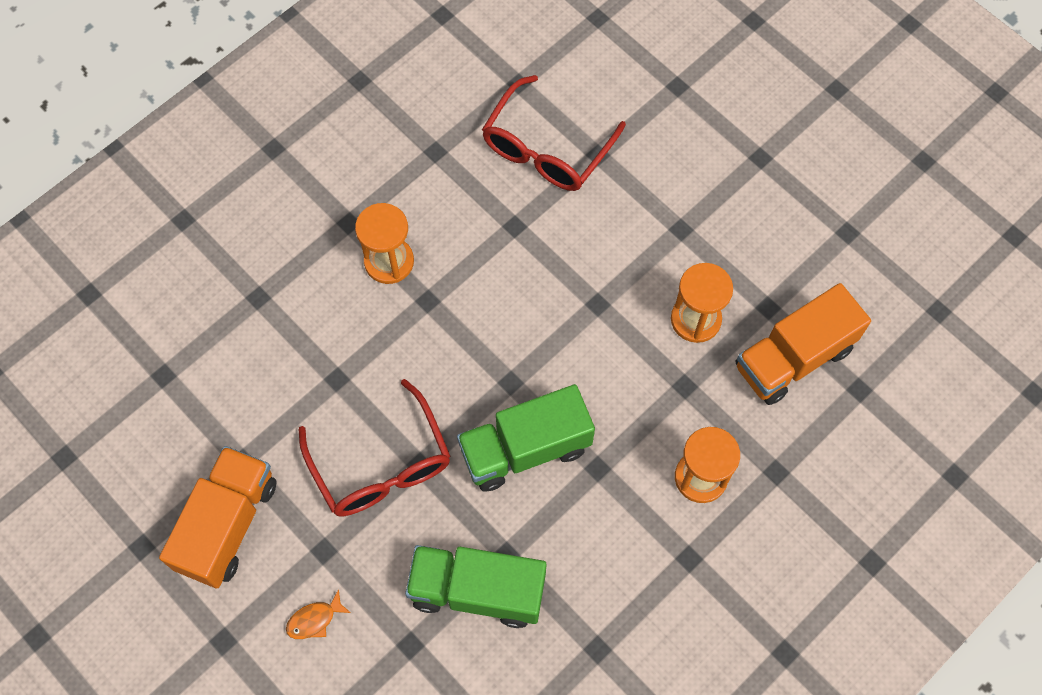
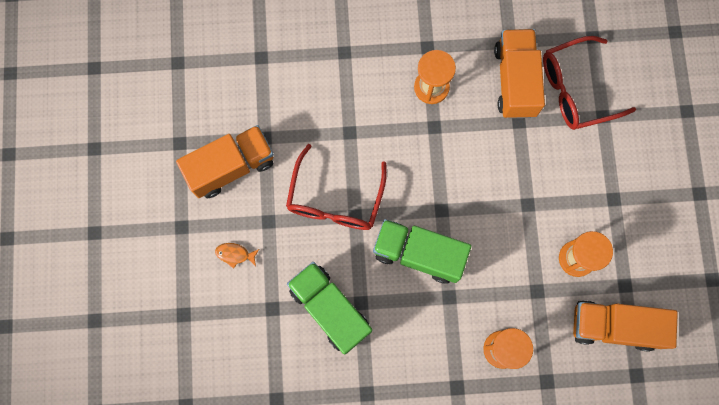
camera: 40 degrees right, 10 degrees up
(475, 187) = (515, 81): none -> orange truck

